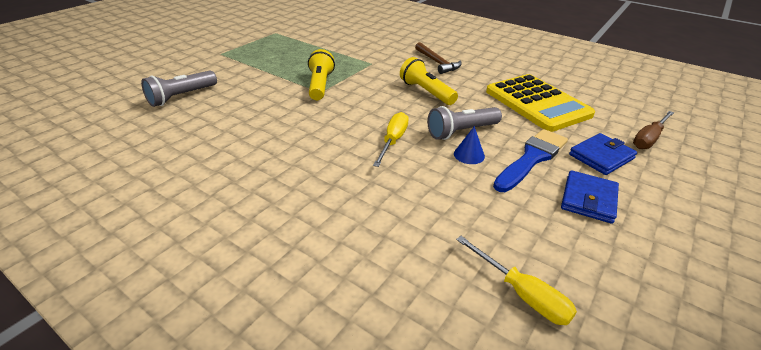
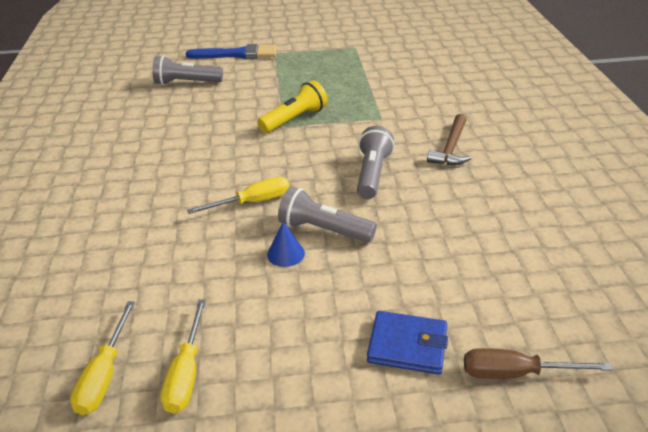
camera: 50 degrees right, 0 degrees up
(426, 92) = (372, 174): yellow flashlight -> grey flashlight
(532, 158) = (333, 296): blue brush -> blue brush (237, 54)
(537, 103) = (467, 251): yellow calculator -> none
(556, 250) = (186, 373): none -> yellow screwdriver
(588, 199) = (300, 366): blue wallet -> none

